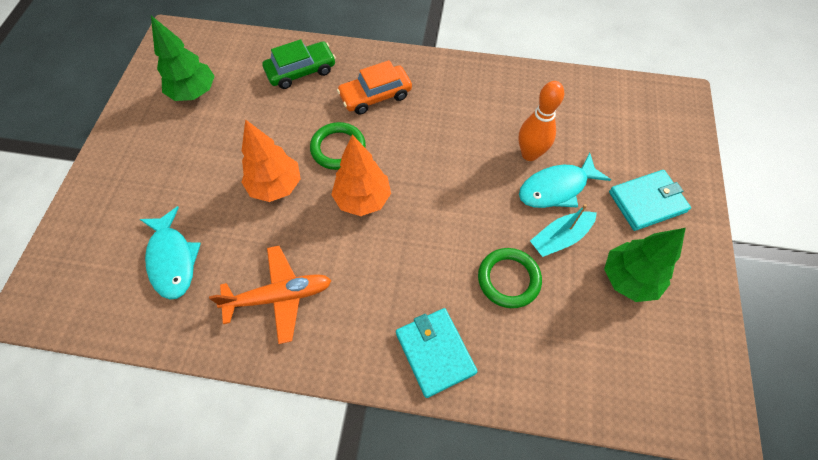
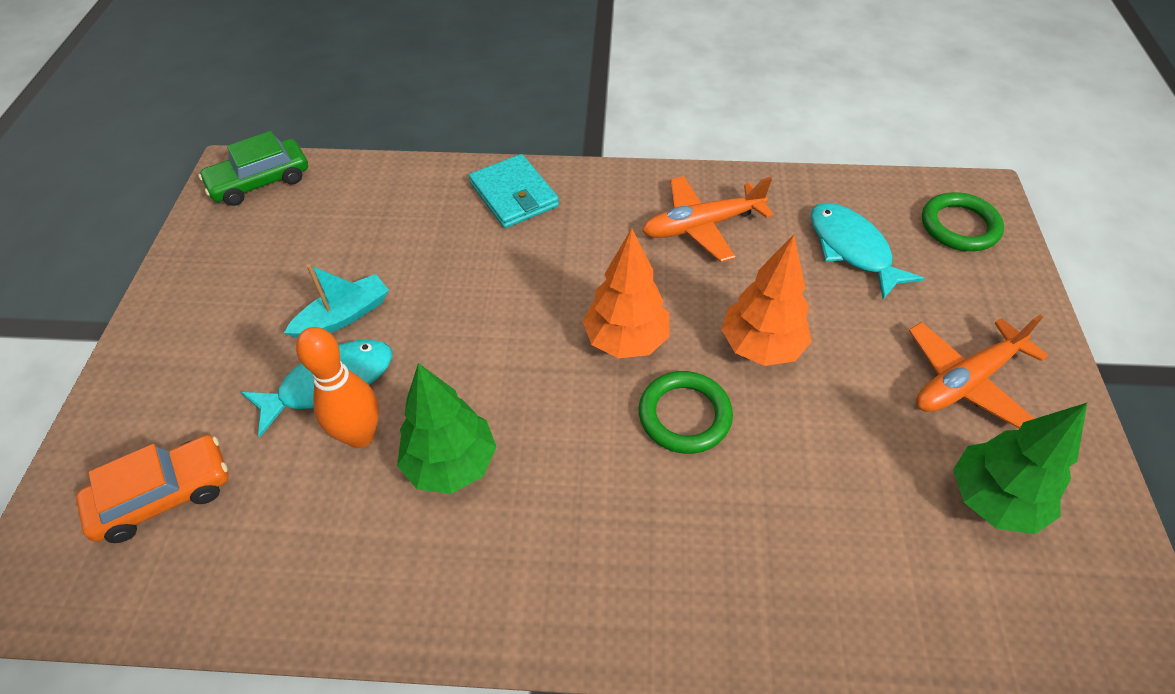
camera: 175 degrees right, 10 degrees down
(163, 153) = (965, 381): none -> orange plane
(301, 71) = (810, 577): green car -> green car (260, 181)
(375, 96) = (642, 529): orange car -> orange car (164, 495)
(508, 279) = (423, 265): green ring -> green ring (959, 226)
(628, 279) = (268, 278): green tree -> green tree (451, 464)
(647, 202) = (196, 375): turquoise wallet -> none

